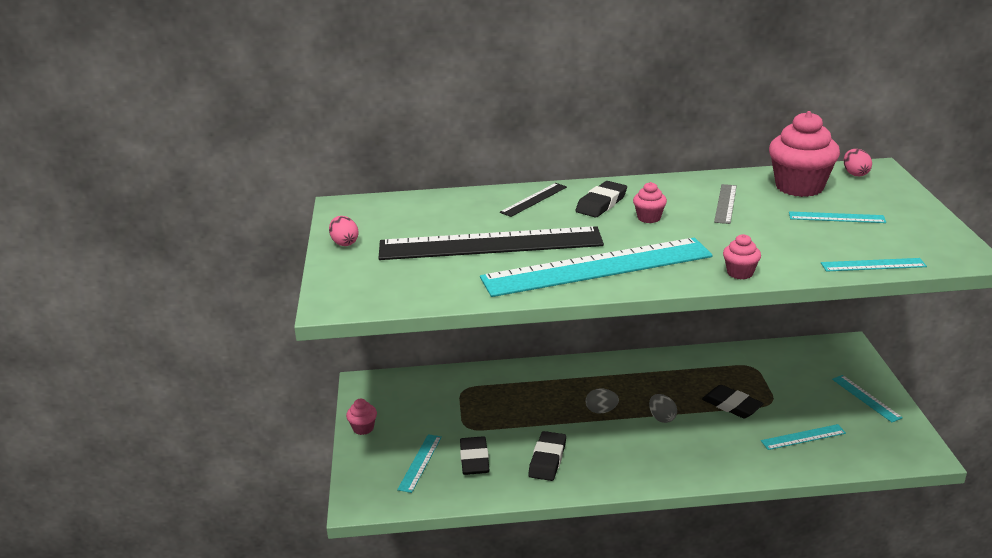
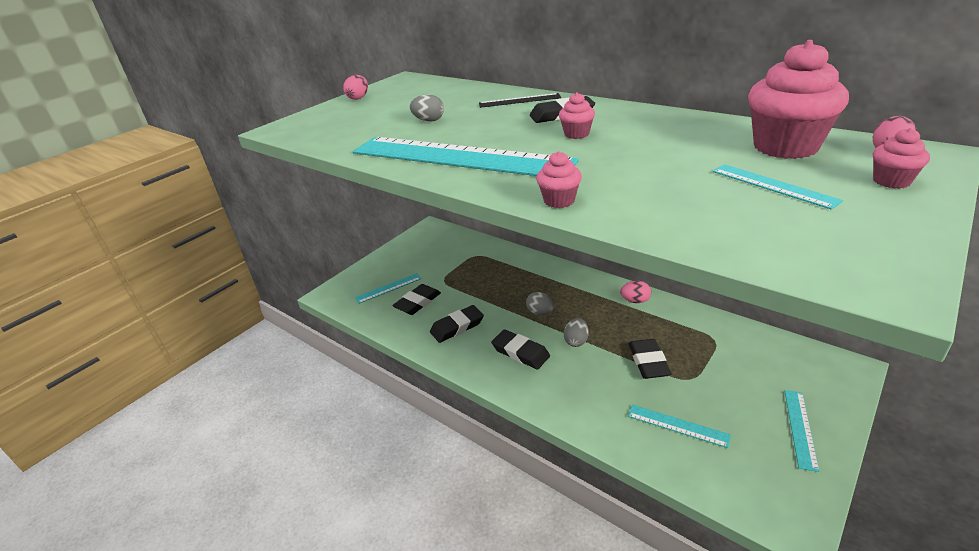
camera: 45 degrees right, 5 degrees up
(363, 428) = (392, 253): pink cupcake -> pink cupcake (891, 181)
(490, 244) = (429, 120): black ruler -> grey egg
(632, 450) = (520, 352): none -> black eraser
(662, 364) = (635, 301): none -> pink egg
(725, 203) = (671, 141): grey ruler -> none
(873, 265) = (721, 245): turquoise ruler -> none

